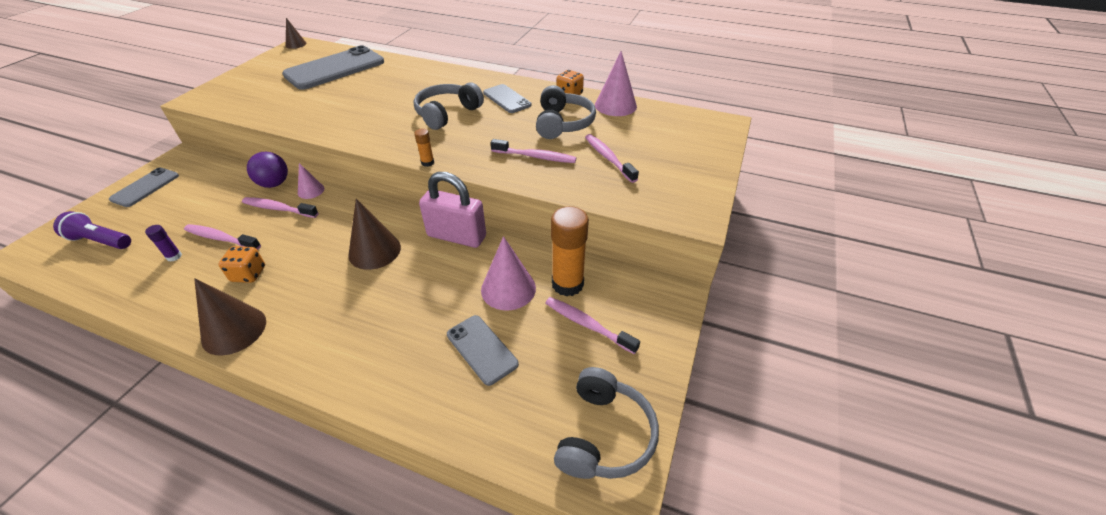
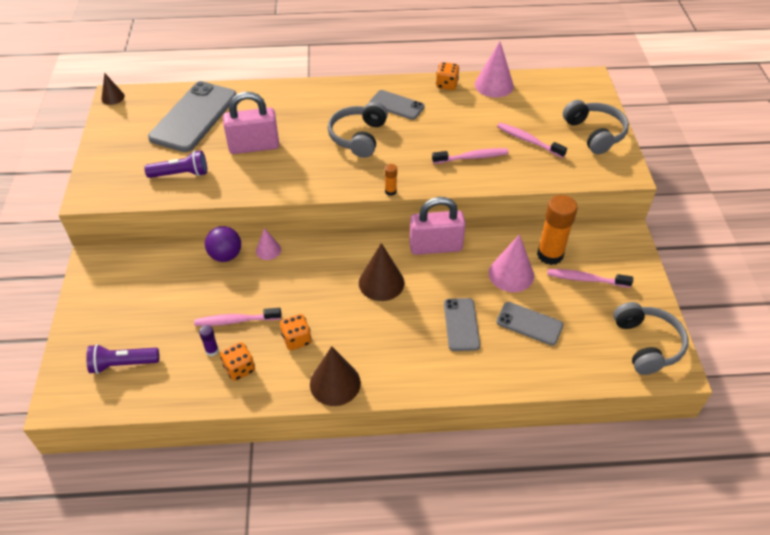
camera: 25 degrees left, 5 degrees up
(145, 187) = (98, 302): grey phone -> grey phone (461, 324)
(175, 281) = (239, 368): none -> orange dice
(276, 102) = (181, 174): none -> purple flashlight
(278, 209) = (257, 277): pink toothbrush -> none
(354, 98) = (254, 146): none -> pink padlock
(563, 123) = (466, 117): grey headphones -> grey headphones (594, 133)

